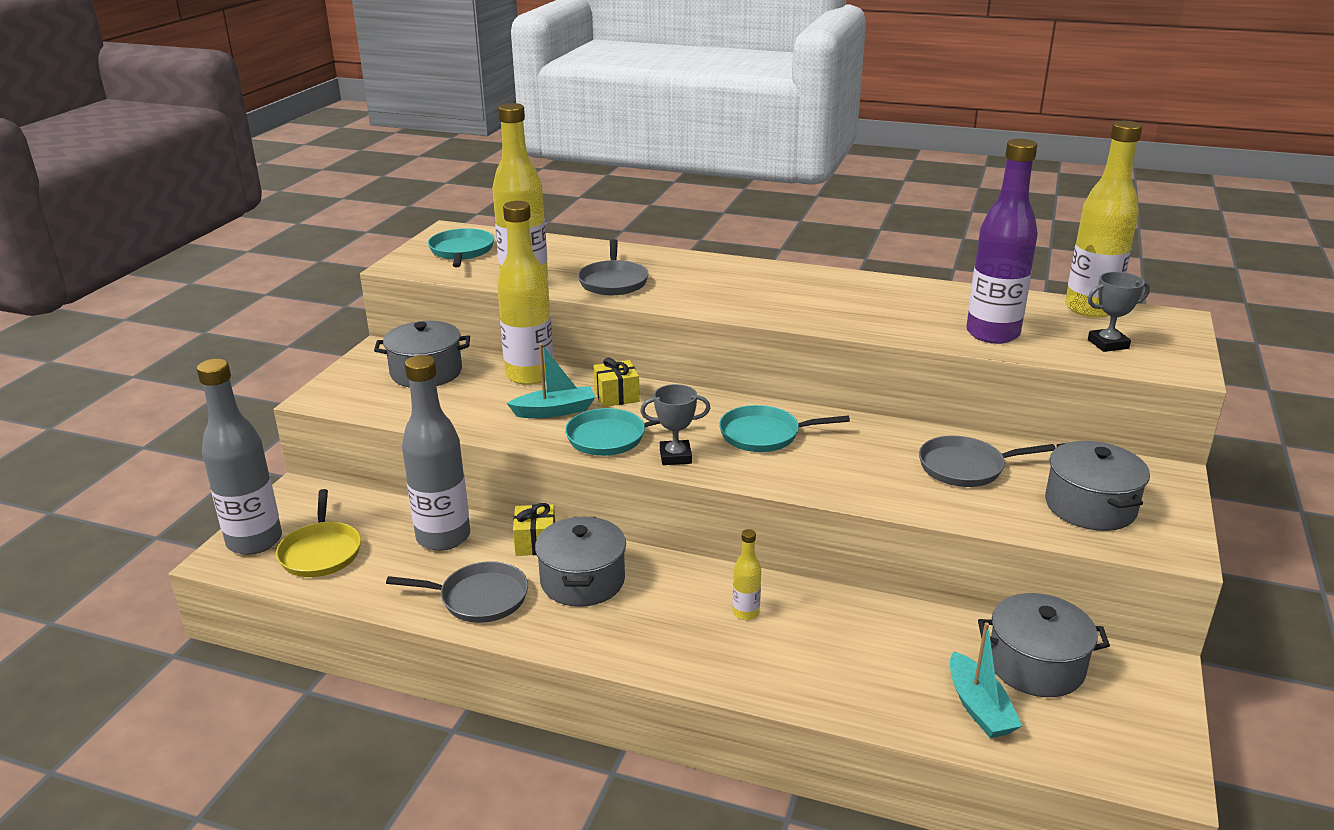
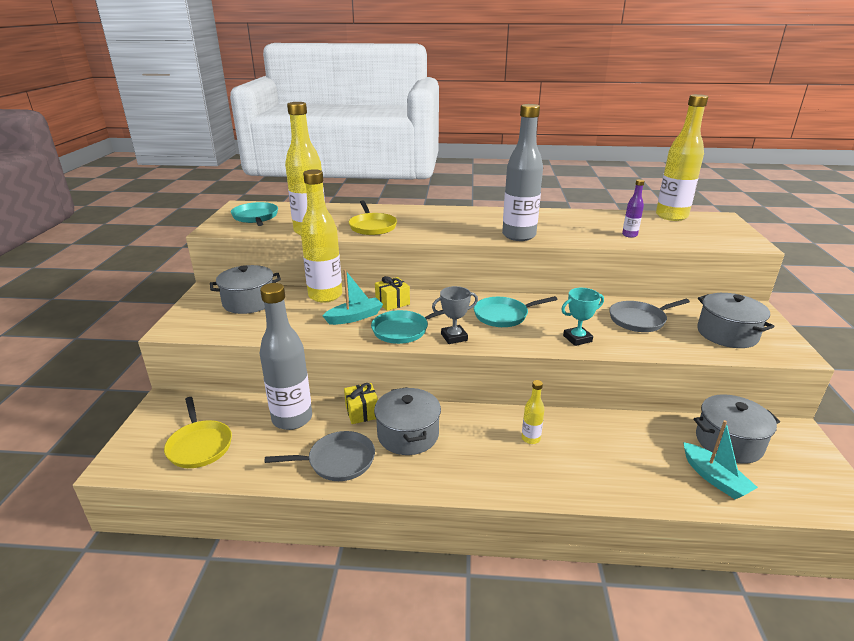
camera: 15 degrees left, 0 degrees up
(254, 541) = (141, 445): grey bottle -> grey bottle (519, 236)
(613, 282) = (372, 226): grey pan -> yellow pan
(851, 482) = (577, 339): none -> turquoise trophy
(992, 334) = (629, 235): purple bottle -> purple bottle, size x0.45
(1108, 344) = (698, 234): grey trophy -> none

